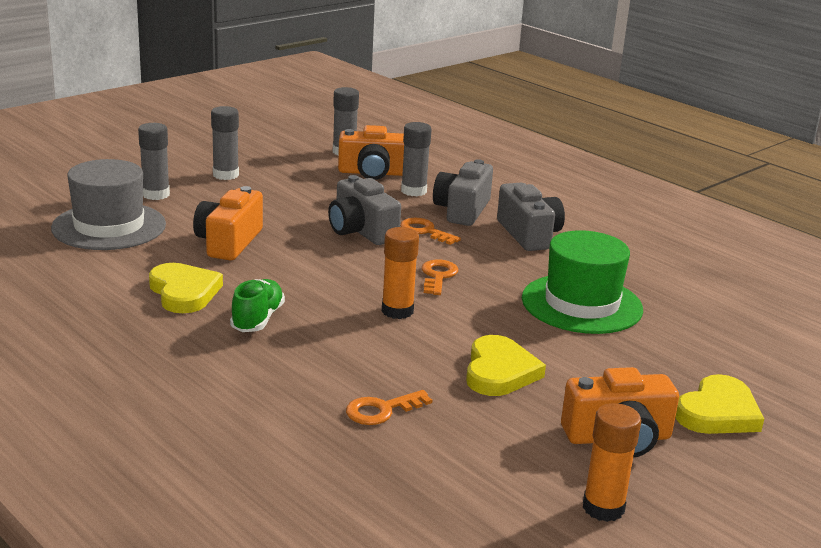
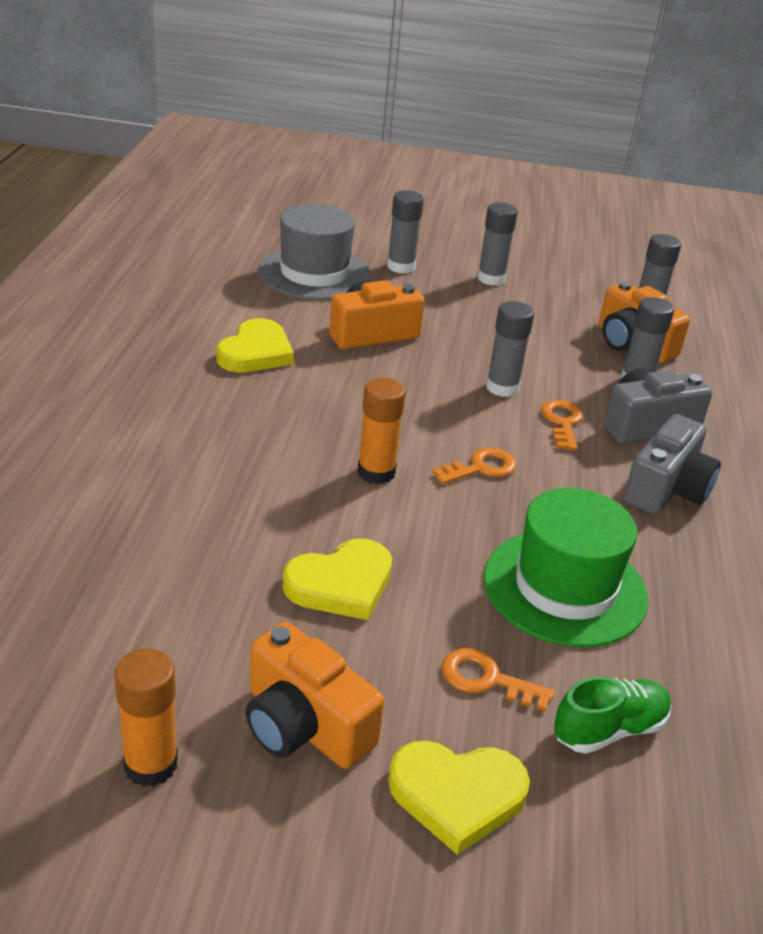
camera: 50 degrees right, 10 degrees up
(257, 319) = (258, 406): green shoe -> green shoe (609, 729)
(361, 231) = (502, 387): grey camera -> grey glue stick
(381, 410) = (182, 538): orange key -> orange key (486, 679)

